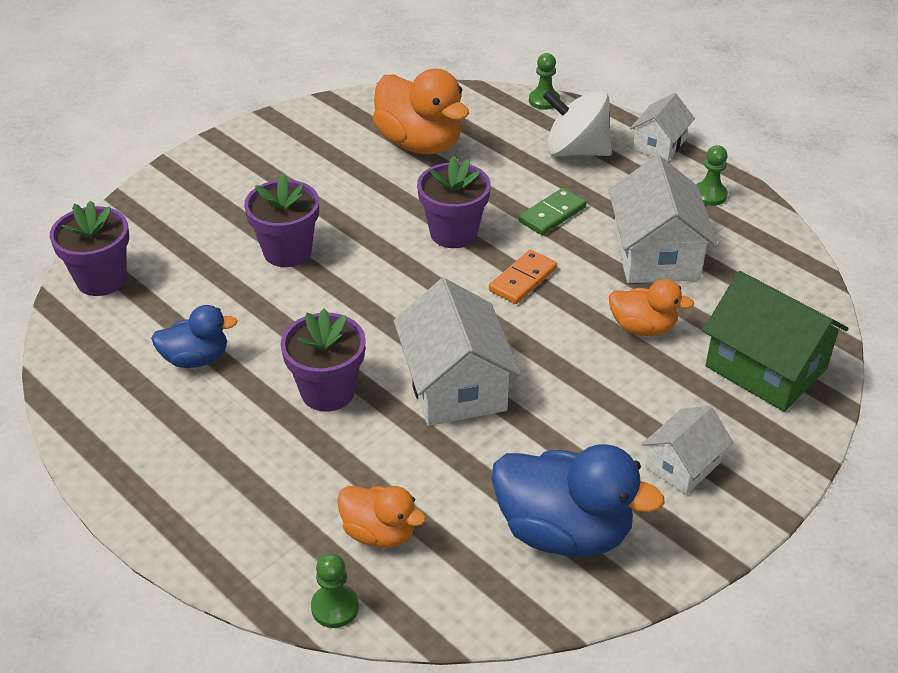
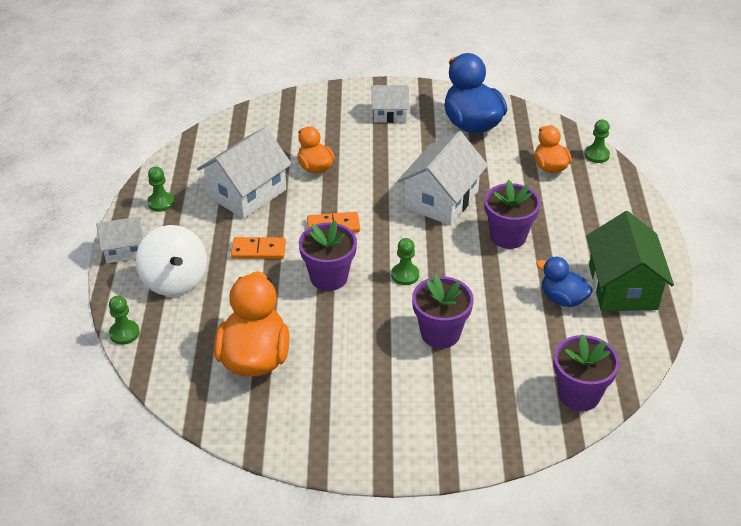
camera: 135 degrees left, 0 degrees up
(386, 279) = (405, 275): none -> green pawn
(552, 214) = (258, 250): green domino -> orange domino
(766, 368) = (293, 120): green house -> green house (622, 287)

